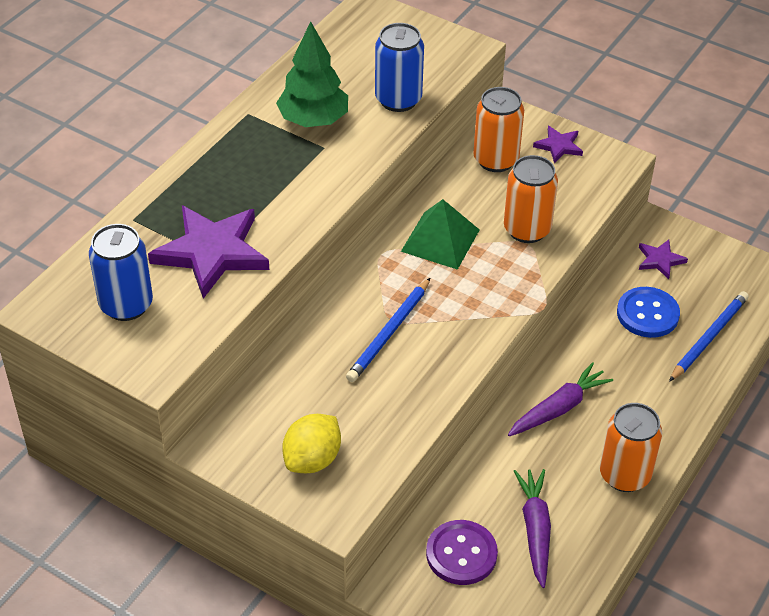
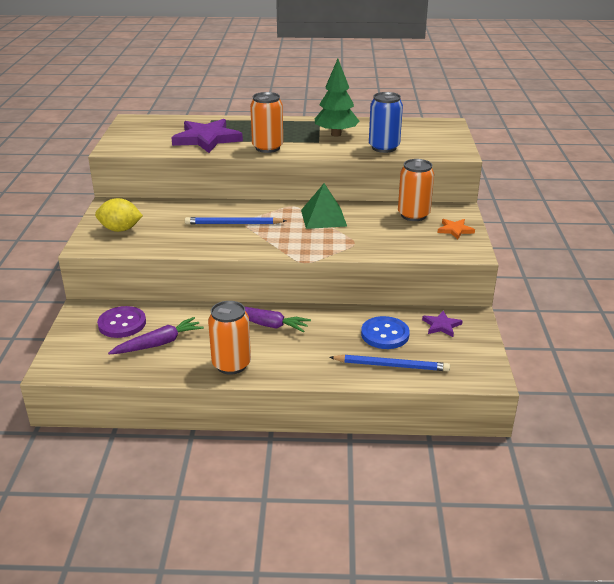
camera: 60 degrees right, 15 degrees down
(126, 305) = (151, 132): blue can -> none
(527, 229) = (366, 239): orange can -> orange can (267, 148)
(559, 146) = (455, 230): purple star -> orange star

